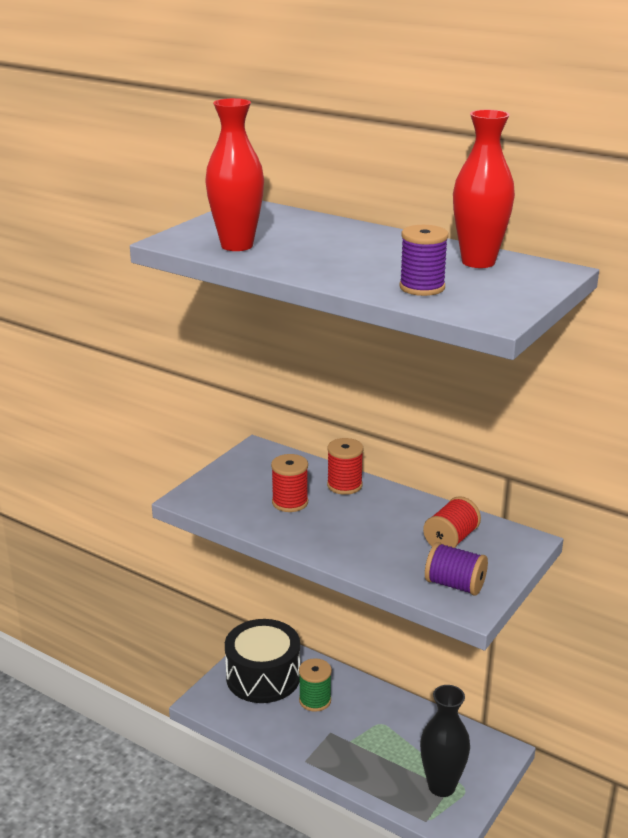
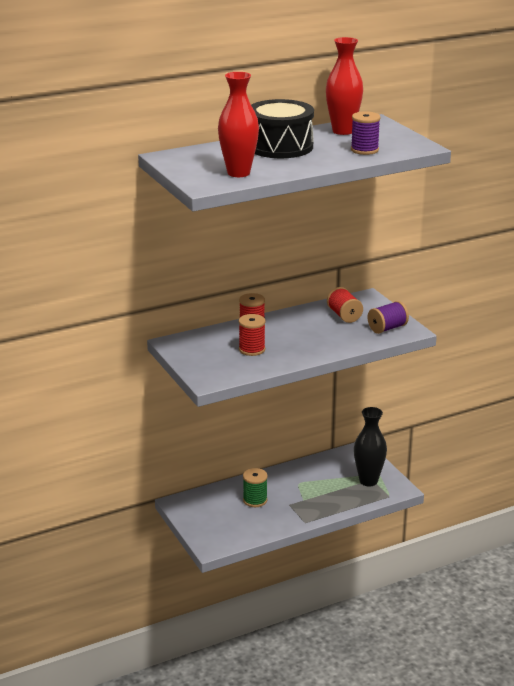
camera: 60 degrees left, 0 degrees up
(263, 677) = (211, 513): black drum -> black drum (280, 147)

